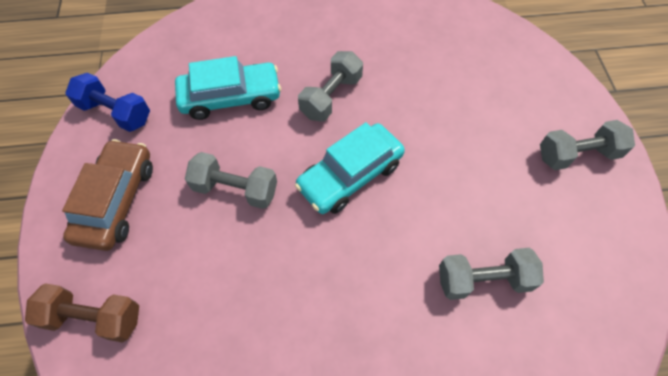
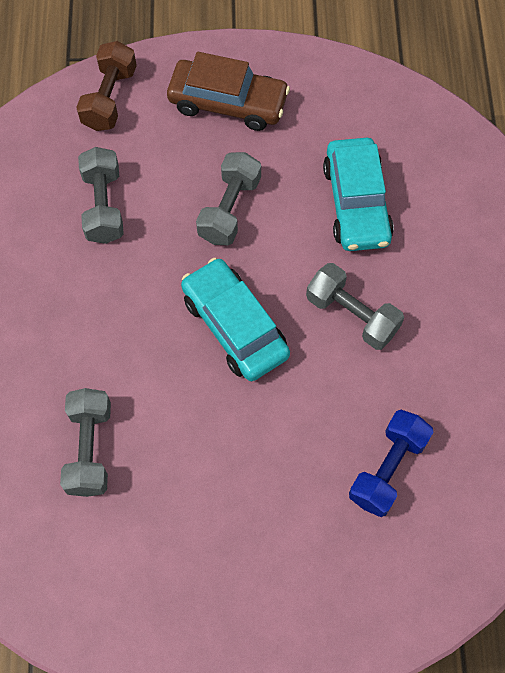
camera: 95 degrees right, 5 degrees up
(115, 113) = (340, 90): blue dumbbell -> blue dumbbell (387, 468)
(577, 155) = (237, 610): grey dumbbell -> grey dumbbell (103, 206)

